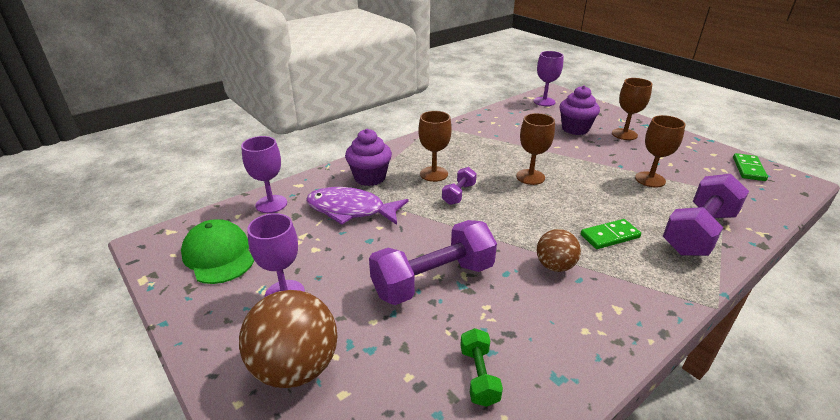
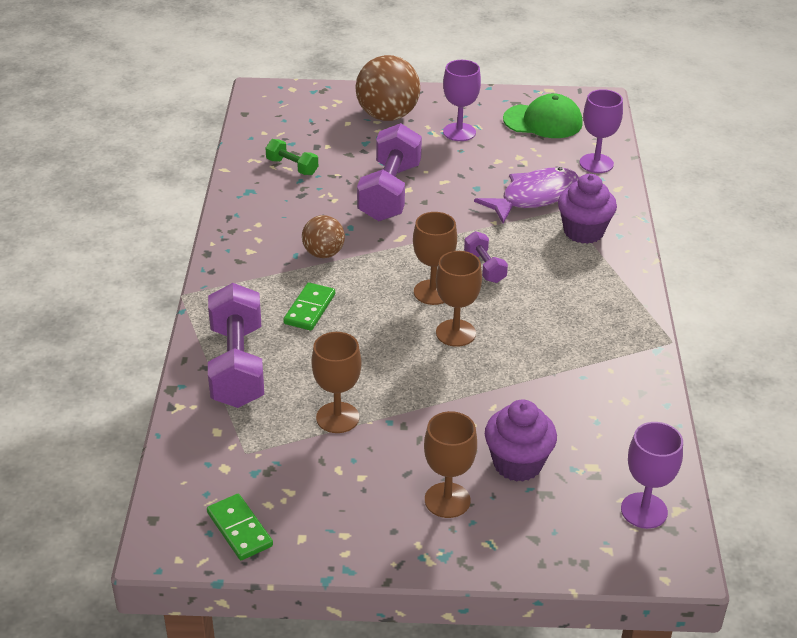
camera: 130 degrees right, 5 degrees up
(434, 174) = (542, 273): brown goblet -> brown goblet (432, 292)

